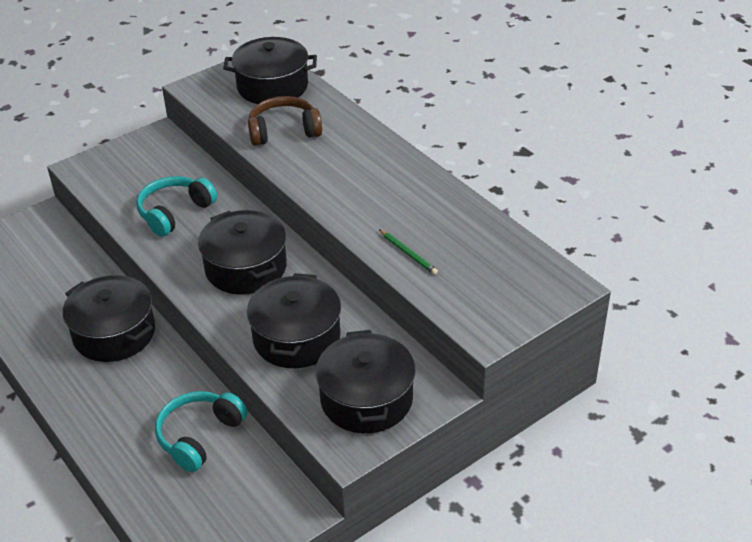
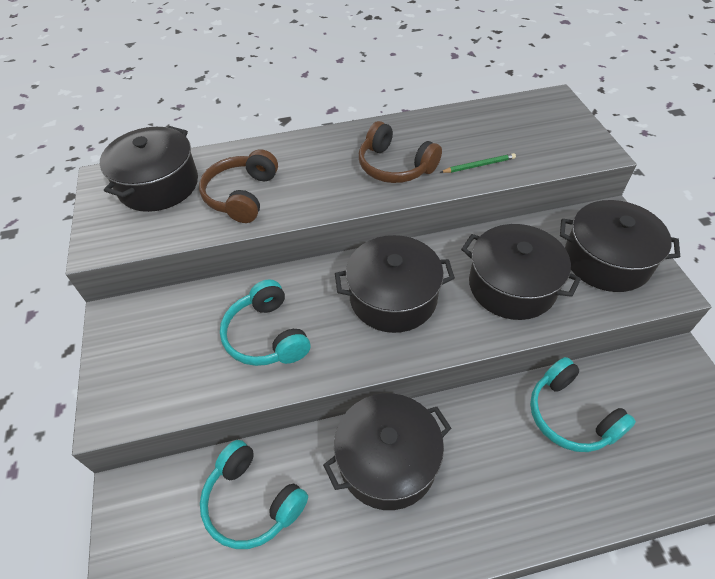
camera: 65 degrees left, 10 degrees up
(58, 275) = (252, 502): none -> turquoise headphones
(373, 202) = (395, 166): none -> brown headphones

